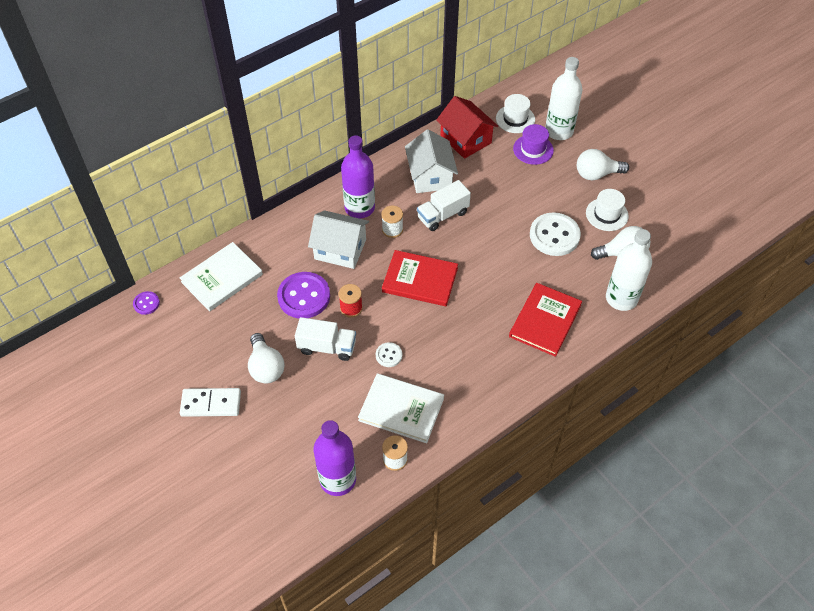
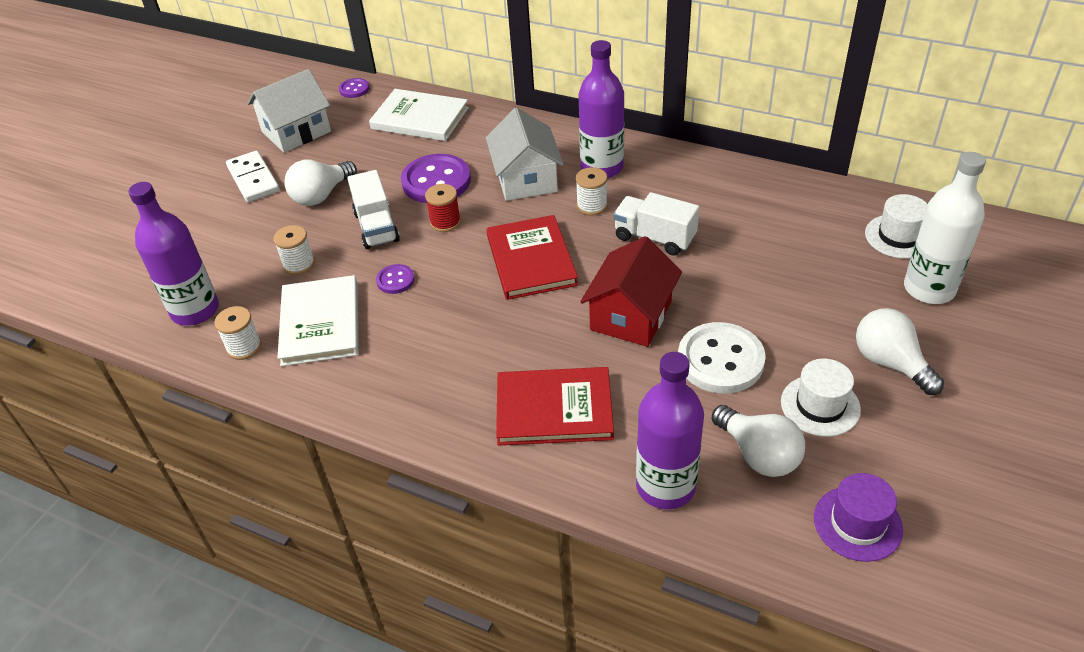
camera: 65 degrees right, 10 degrees down
(333, 404) = (299, 264): none -> white spool
(389, 355) = (395, 280): white button -> purple button
(430, 176) = (709, 202): white house -> white house (296, 131)
(466, 139) = (806, 206): red house -> red house (631, 316)
(533, 149) = (861, 276): purple hat -> purple hat (857, 523)
(621, 298) = (665, 486): white bottle -> purple bottle

